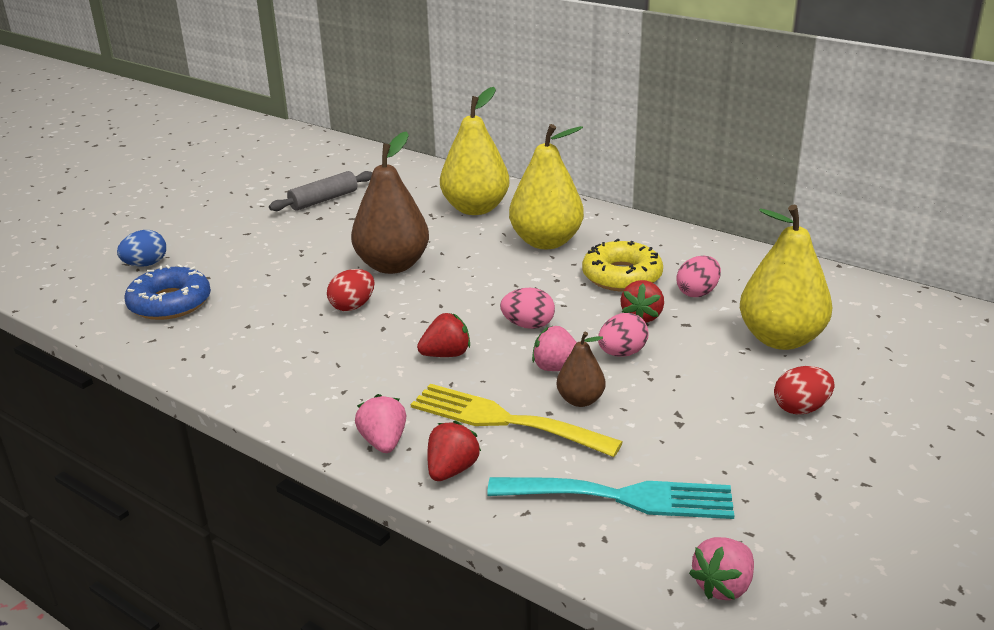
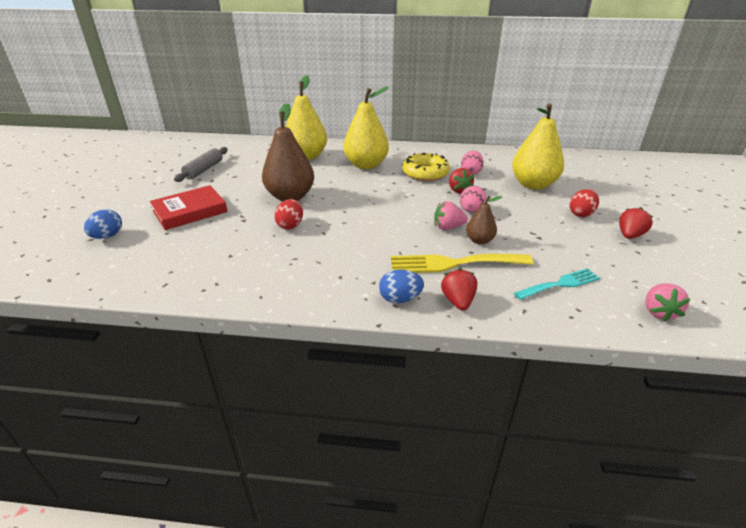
camera: 30 degrees left, 5 degrees up
(170, 303) = (154, 256): blue donut -> none
(256, 255) = (190, 211): none -> red book
(383, 442) = (400, 299): pink strawberry -> blue egg
(446, 354) = (379, 237): red strawberry -> red strawberry (629, 235)
(528, 325) = (406, 209): pink egg -> none
(622, 497) = (560, 284): turquoise fork -> turquoise fork, size x0.65

